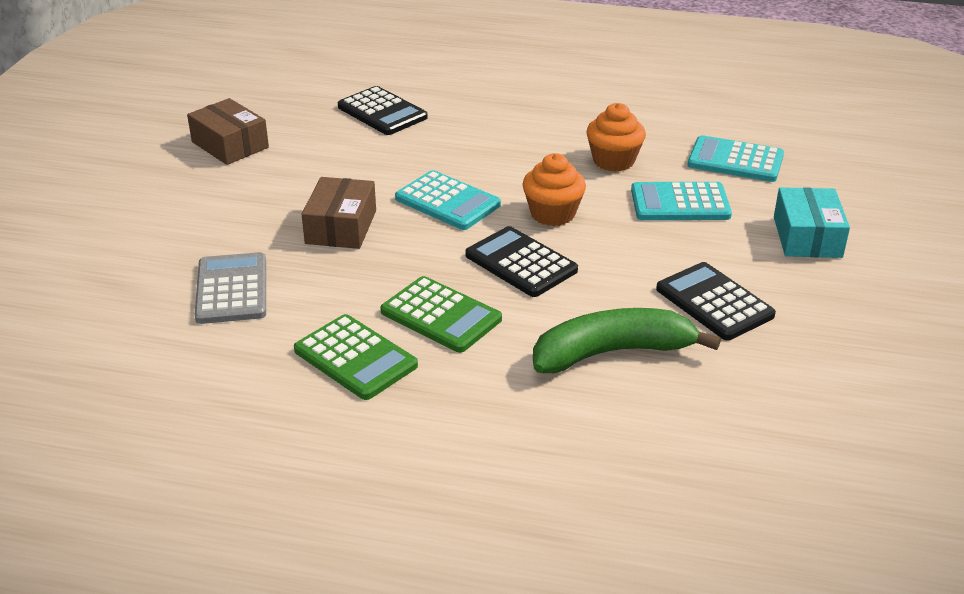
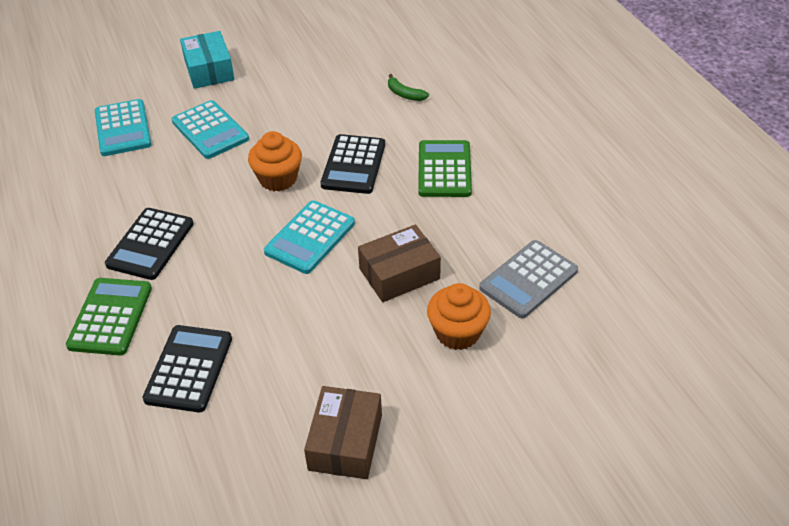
camera: 125 degrees left, 10 degrees up
(355, 358) = (521, 181): green calculator -> green calculator (110, 317)
(447, 202) = (310, 238): turquoise calculator -> turquoise calculator turned 150 degrees counterclockwise
(612, 352) = (404, 94): green banana -> green banana, size x0.43
(613, 161) = (171, 183): orange cupcake -> orange cupcake (457, 333)
(714, 302) = (318, 79): black calculator -> black calculator (150, 244)
(807, 237) = (209, 70): turquoise box -> turquoise box turned 75 degrees counterclockwise

